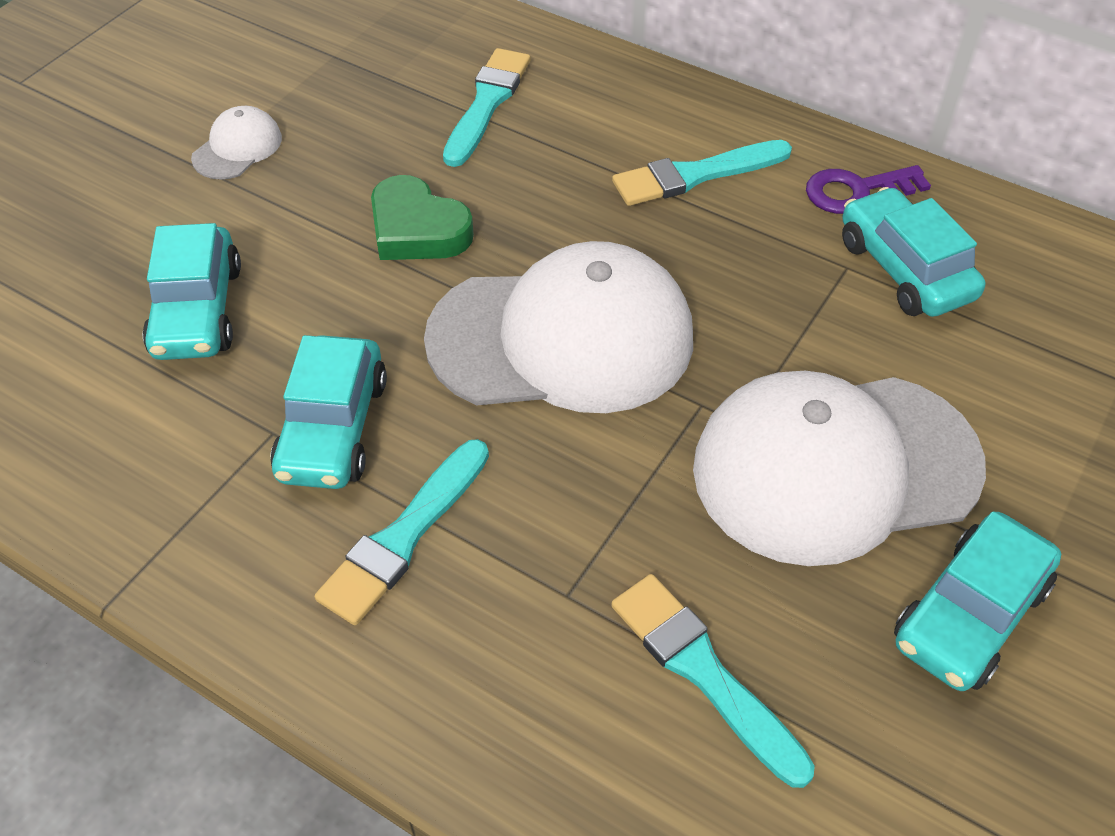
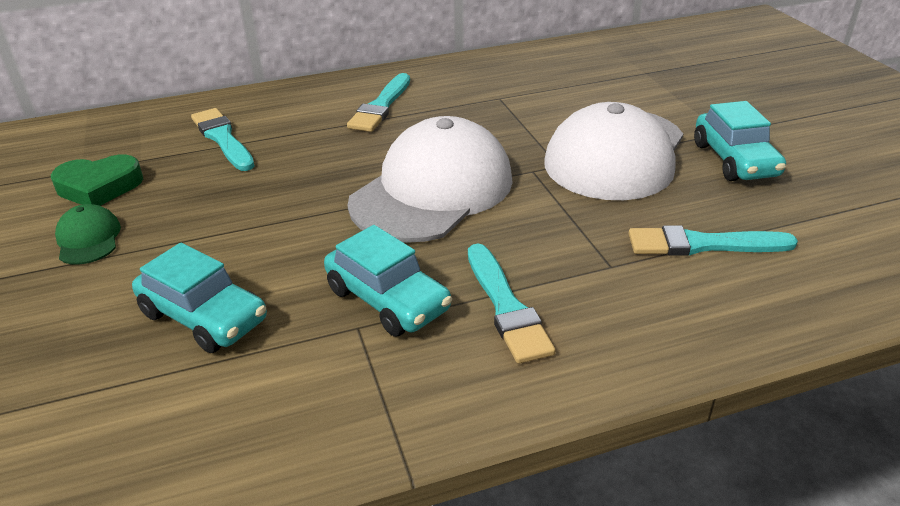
camera: 50 degrees left, 15 degrees down
(237, 148) = (88, 239): white cap -> green cap
(417, 229) = (278, 202): green heart -> green heart (99, 187)
(856, 191) = (457, 75): purple key -> none
(904, 269) = (520, 86): turquoise car -> none

